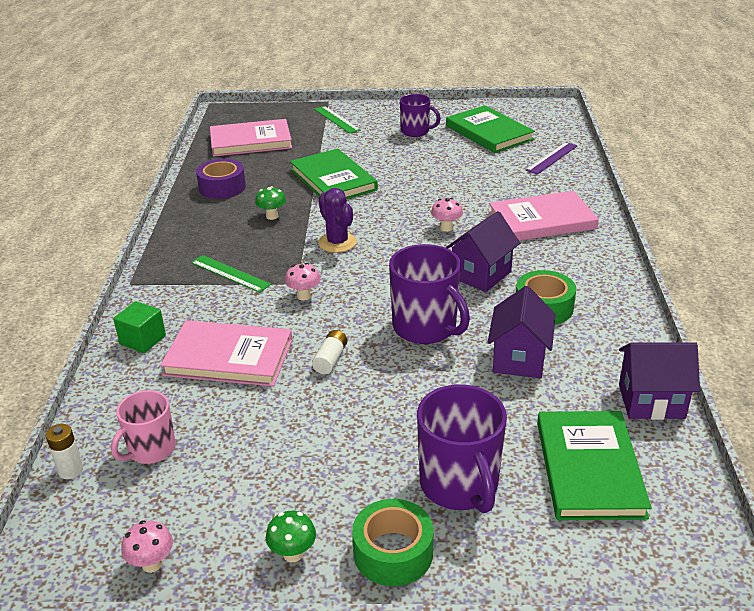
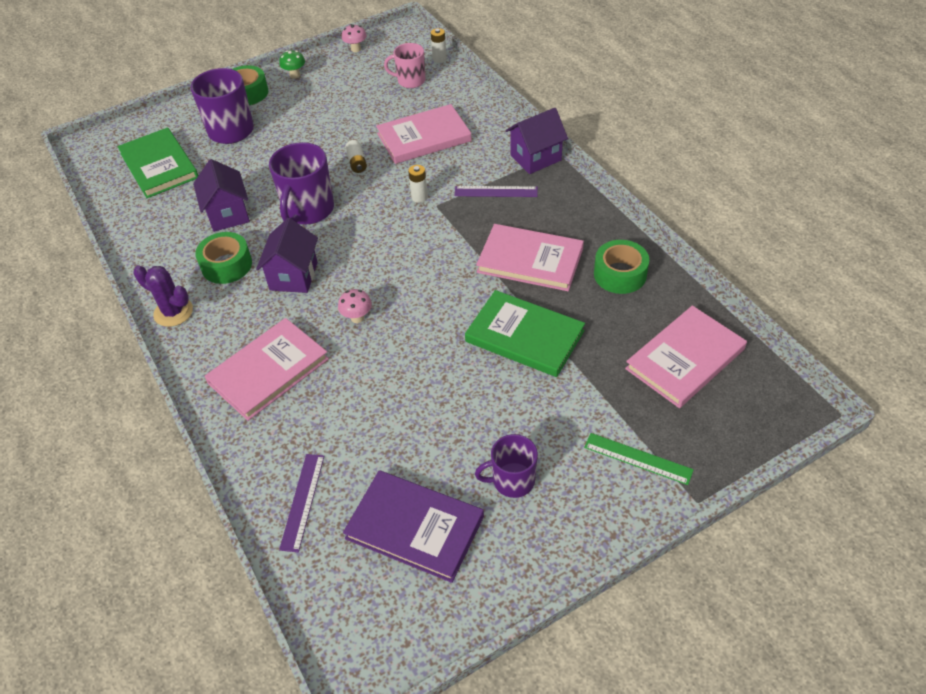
camera: 150 degrees right, 15 degrees up
(142, 340) = (492, 124): green cube -> none
(150, 450) = (410, 81): pink mug -> pink mug turned 90 degrees counterclockwise
(222, 187) = (620, 274): purple tape -> green tape
(230, 273) = (496, 191): green ruler -> purple ruler
(272, 216) = (530, 260): green mushroom -> pink book
(304, 296) = (419, 197): pink mushroom -> white battery
(337, 242) = (442, 257): purple cactus -> purple cactus (173, 312)
(426, 328) = (308, 210): purple mug -> purple mug turned 90 degrees counterclockwise
(489, 132) = (414, 527): green book -> purple book
(651, 401) = (127, 220): purple house -> purple house (536, 158)

